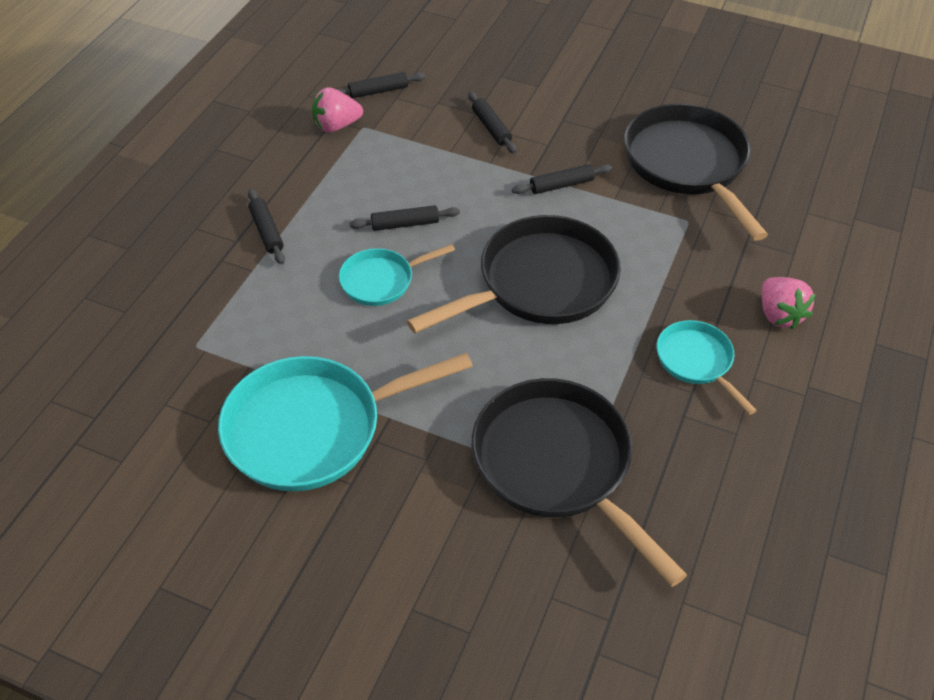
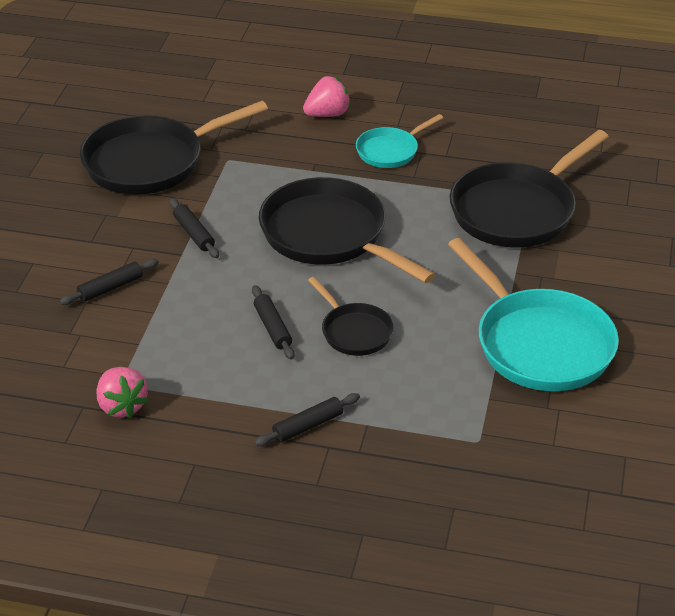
camera: 100 degrees left, 10 degrees down
(378, 91) = (52, 383): black rolling pin -> none
(381, 280) = (354, 331): turquoise pan -> black pan

